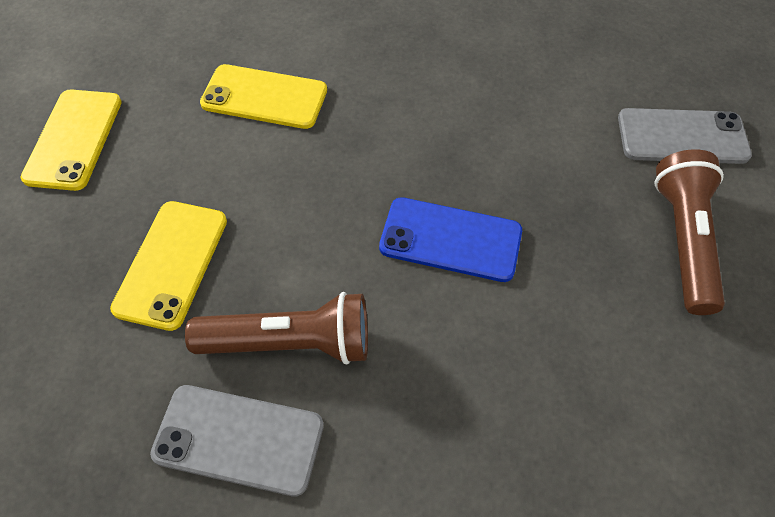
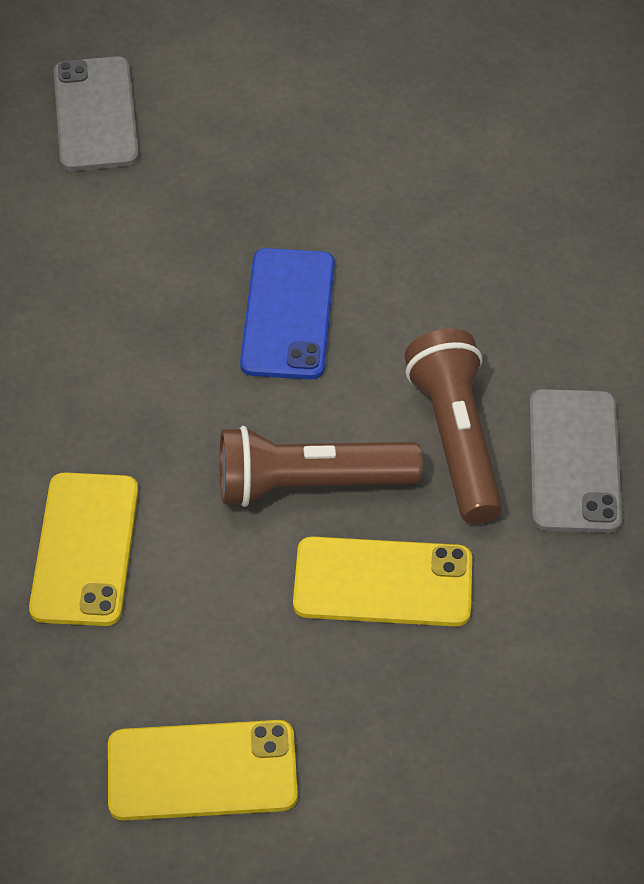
camera: 100 degrees left, 5 degrees down
(683, 240) = (247, 118): brown flashlight -> brown flashlight (310, 484)

